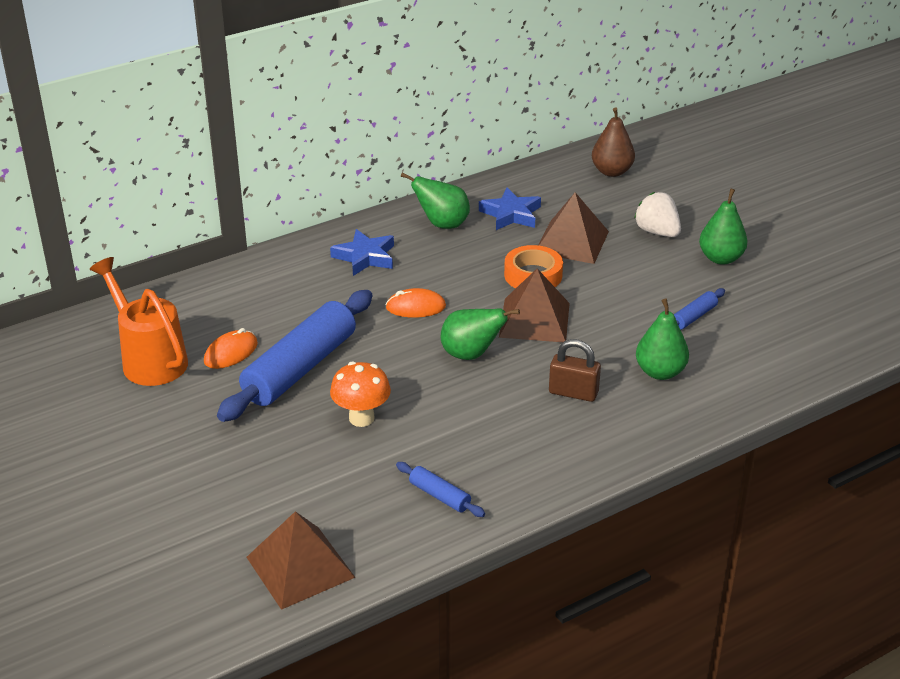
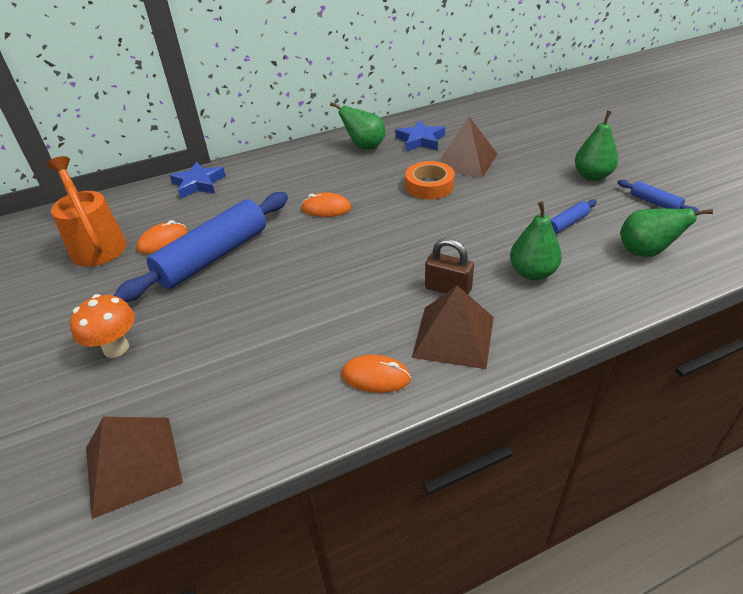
camera: 10 degrees right, 5 degrees up
(361, 418) = (249, 304): orange mushroom -> orange mushroom (116, 348)
(365, 257) = (297, 169): blue star -> blue star (198, 184)
(439, 496) = (297, 390): blue rolling pin -> blue rolling pin (655, 202)
(471, 354) = (362, 250): green pear -> green pear (645, 252)
(515, 479) = (376, 376): none -> orange mouse
(534, 320) = (424, 222): brown pyramid -> brown pyramid (454, 336)
(611, 171) = (505, 112): brown pear -> none
(657, 232) = (538, 155): white strawberry -> none

